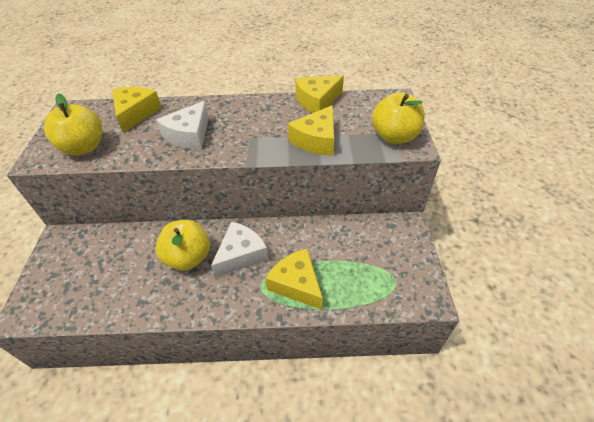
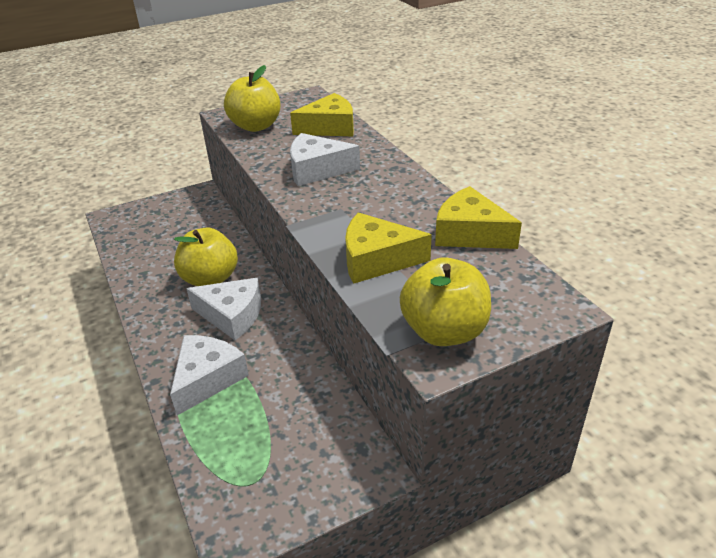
camera: 65 degrees right, 10 degrees down
(296, 284) = (207, 378): yellow cheese -> white cheese

